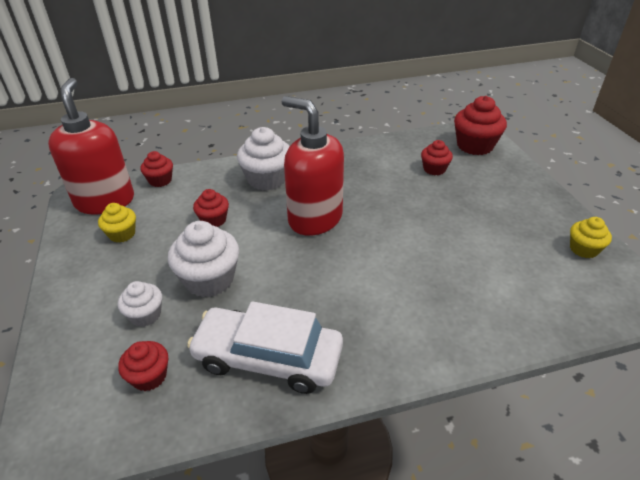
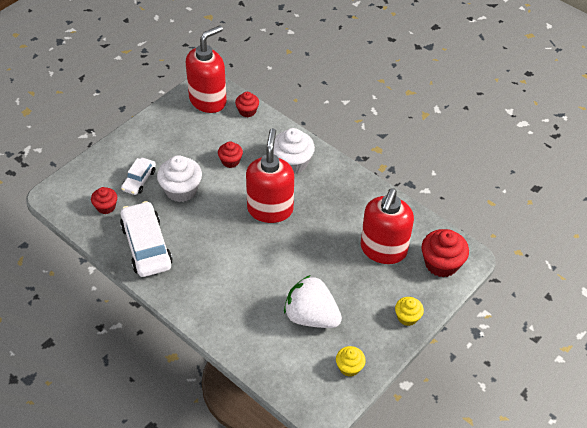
camera: 55 degrees right, 10 degrees up
(122, 234) = (187, 129): yellow cupcake -> yellow cupcake (407, 317)
(145, 315) = (139, 180): white cupcake -> white car
(434, 169) = (383, 250): red cupcake -> red soap dispenser
(495, 249) = (311, 316): none -> white strawberry

